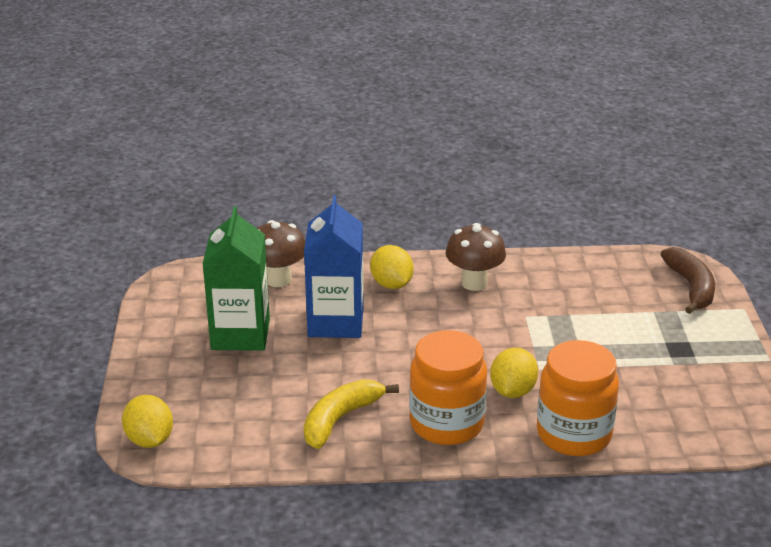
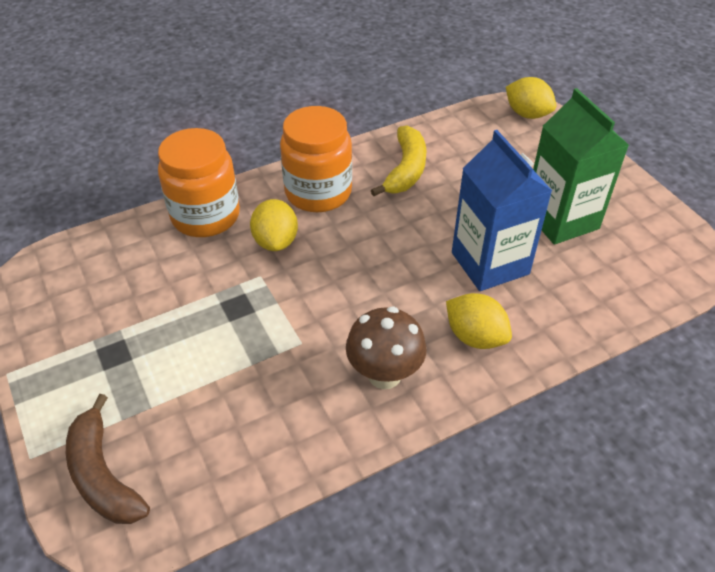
camera: 155 degrees right, 15 degrees up
(278, 280) = (596, 298): brown mushroom -> none

